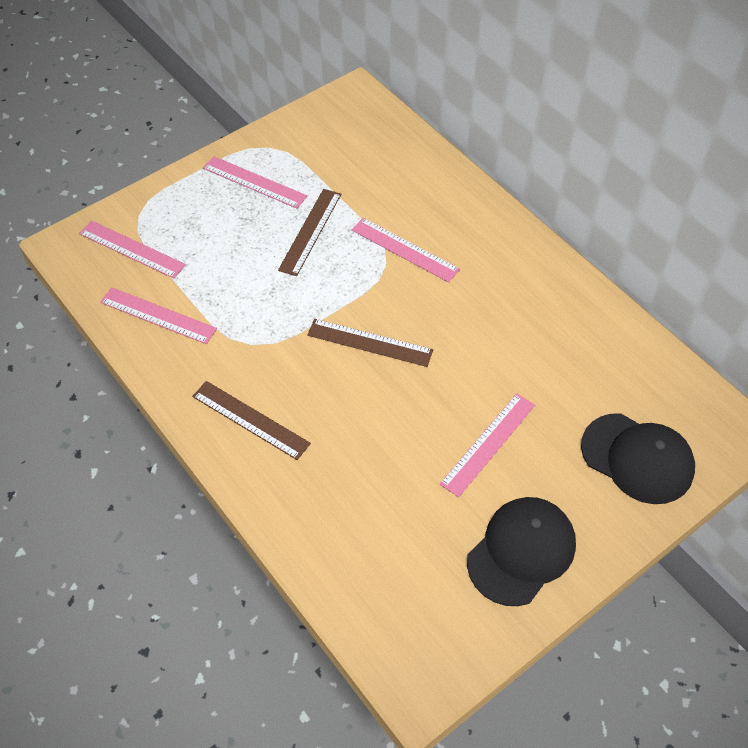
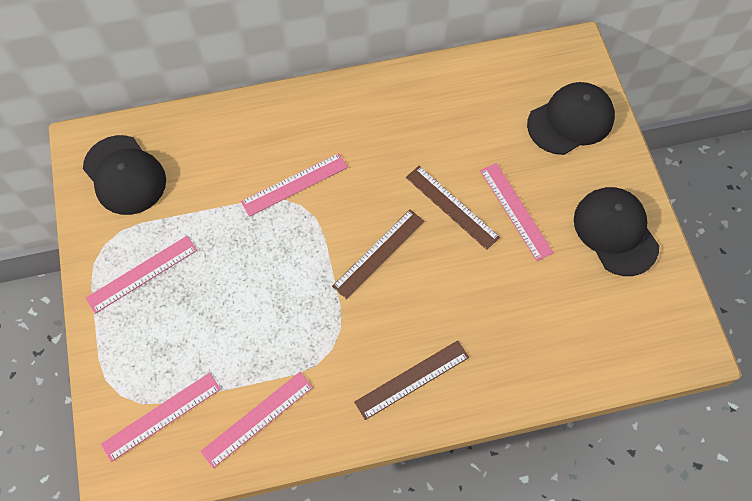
camera: 65 degrees left, 10 degrees up
(310, 231) = (231, 250): brown ruler -> brown ruler (451, 207)
(341, 131) = (124, 175): none -> black cap

